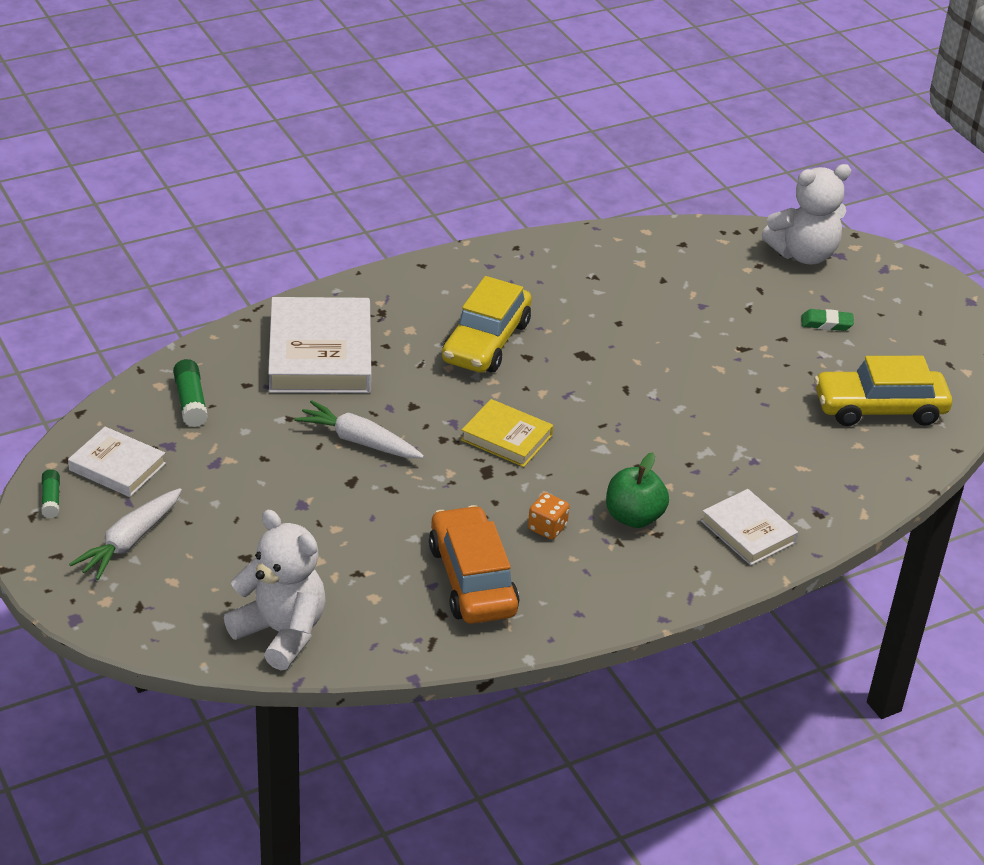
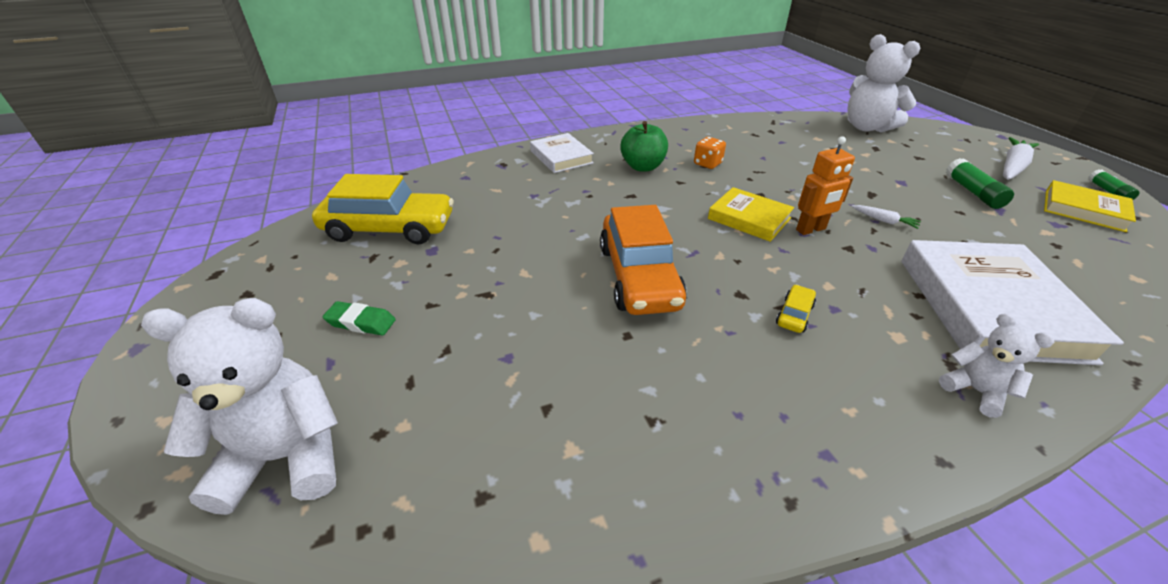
camera: 170 degrees left, 0 degrees up
(117, 467) = (1083, 210): white book -> yellow book
(191, 401) = (1082, 260): green glue stick -> green glue stick (973, 192)
(359, 441) = (884, 221): white carrot -> white carrot, size x0.50
(376, 298) = (975, 391): none -> white teddy bear
(443, 426) = (811, 229): none -> orange robot
(472, 579) = (756, 143): orange car -> orange car (638, 276)
(486, 342) = (794, 315): yellow car -> yellow car, size x0.41

